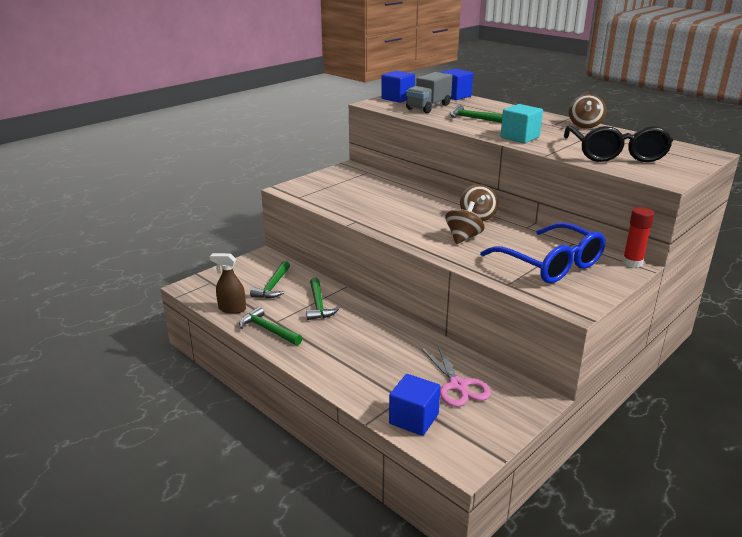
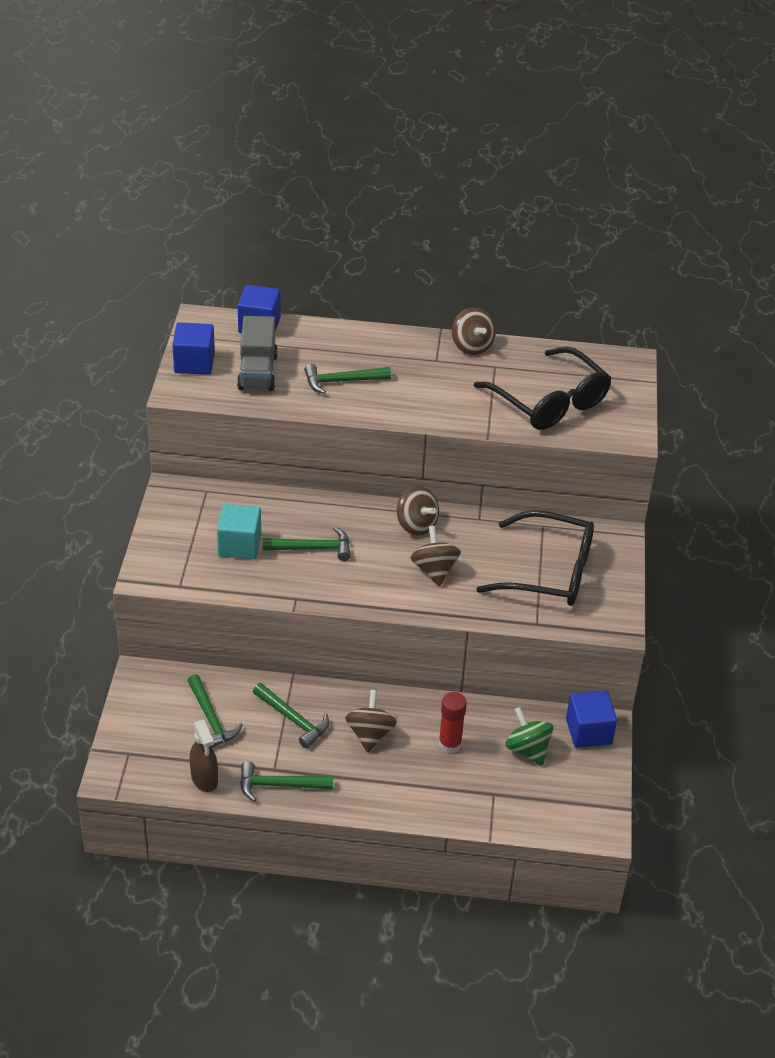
camera: 40 degrees left, 15 degrees up
(232, 309) = (204, 778): brown spray bottle -> brown spray bottle turned 90 degrees counterclockwise
(356, 330) = (370, 734): none -> brown spinning top
(396, 207) = (313, 548): none -> green hammer
(414, 419) = (524, 811): blue cube -> blue cube (588, 731)
(458, 385) = (527, 749): pink scissors -> green spinning top
(520, 137) = (429, 407): turquoise cube -> turquoise cube (239, 545)
(550, 264) = (549, 572): blue glasses -> black glasses
(632, 263) = (616, 531): red glue stick -> red glue stick (450, 744)

